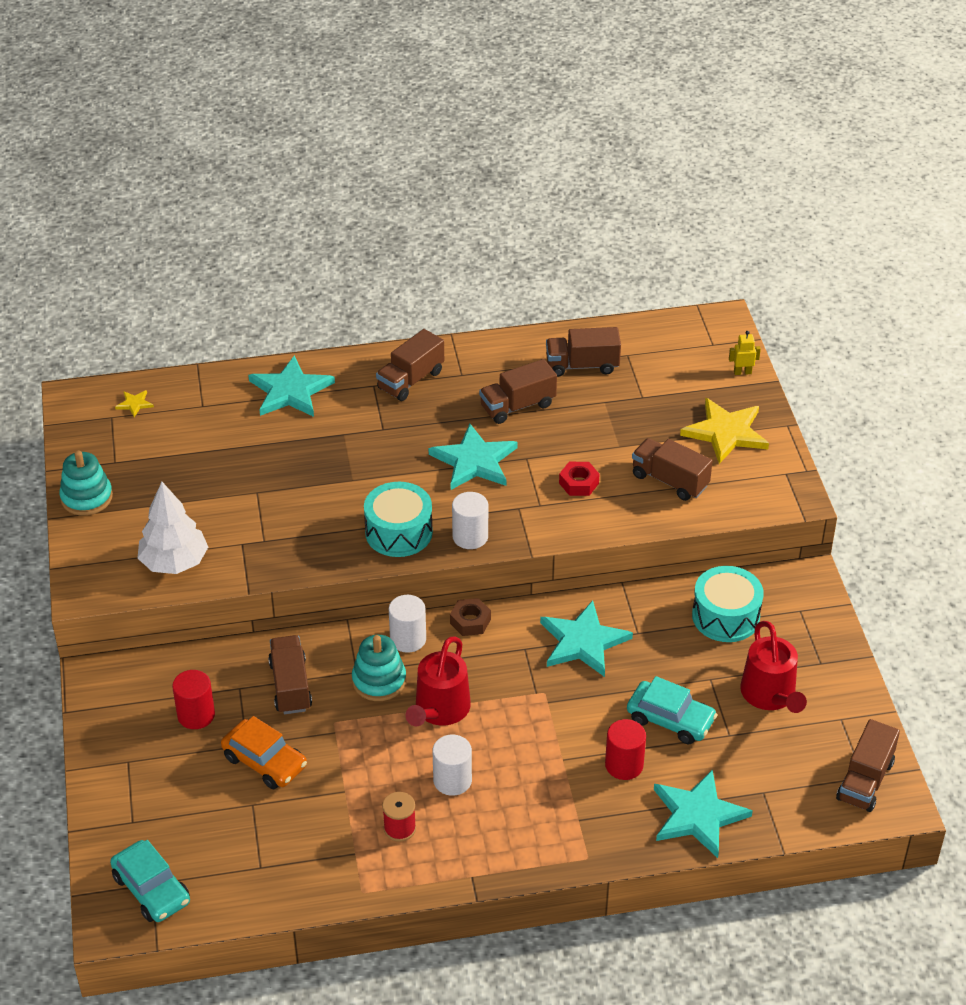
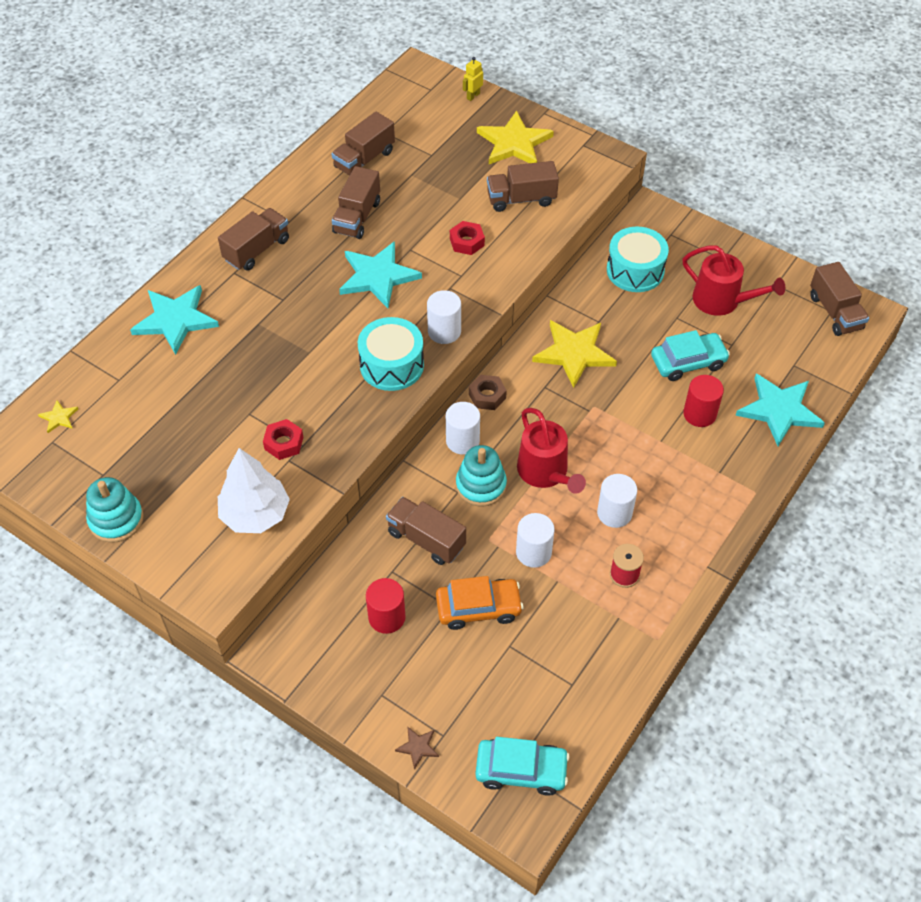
camera: 45 degrees left, 10 degrees up
(107, 814) = (418, 747): none -> brown star
(253, 529) = (283, 443): none -> red nut
(354, 757) = (533, 552): none -> white cylinder
(410, 380) = (257, 250): brown truck -> brown truck turned 135 degrees counterclockwise
(583, 641) = (574, 353): turquoise star -> yellow star

